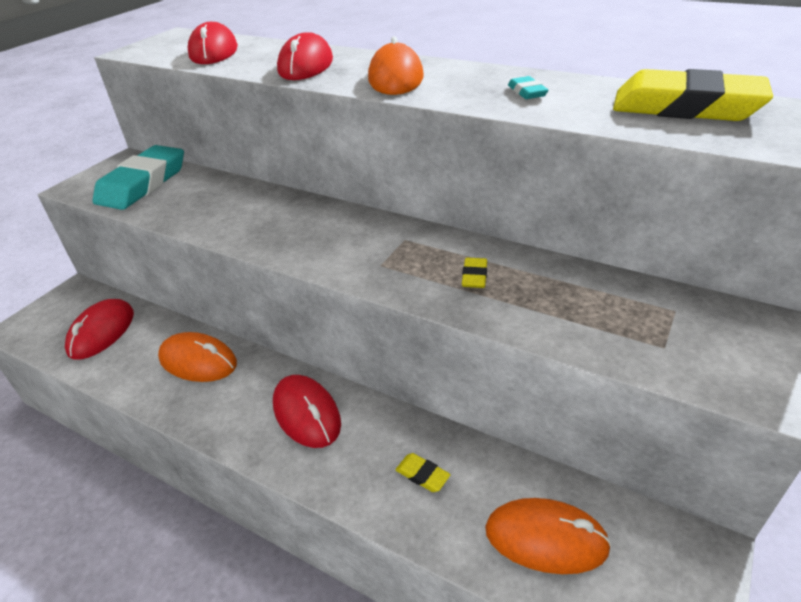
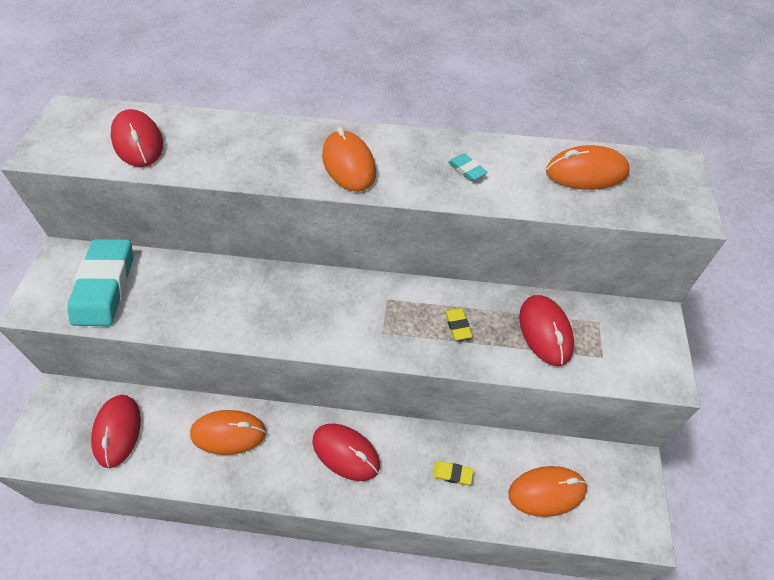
camera: 25 degrees left, 15 degrees up
(306, 65) = (252, 155): red mouse -> red mouse (545, 332)
(685, 107) = (586, 172): yellow eraser -> orange mouse

